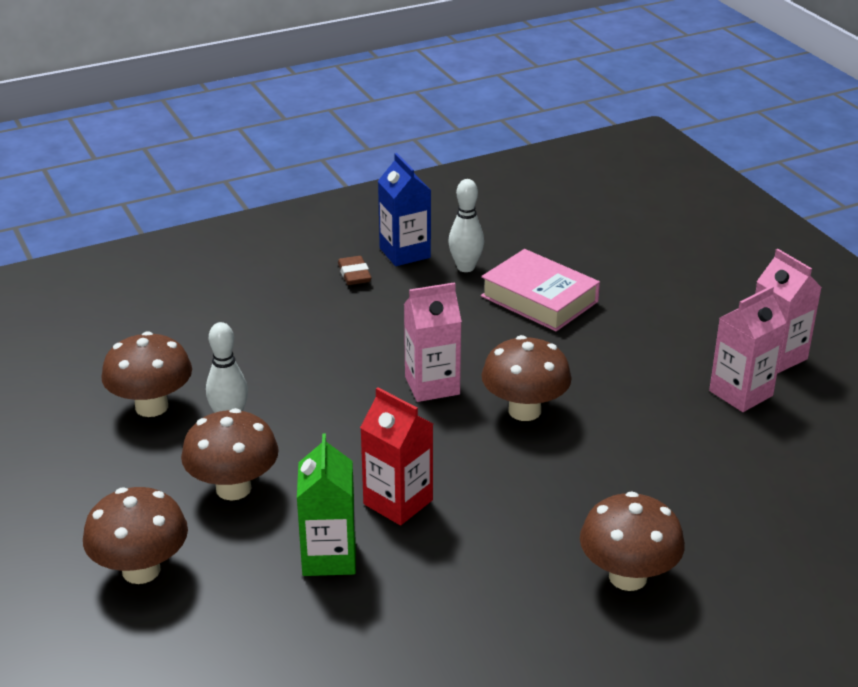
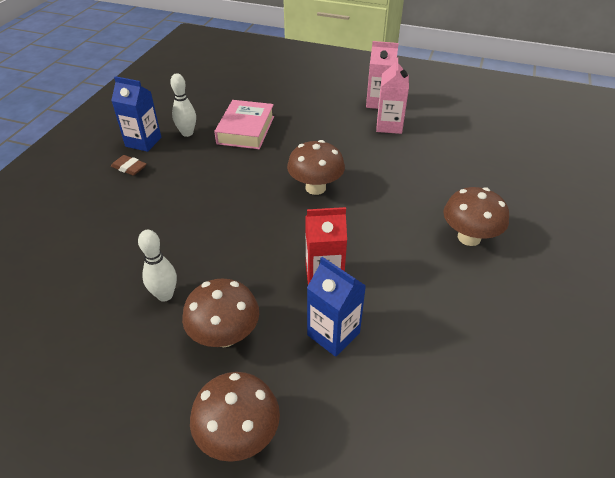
camera: 45 degrees left, 10 degrees up
(151, 406) = (100, 322): brown mushroom -> none
(329, 557) = (333, 334): green carton -> blue carton
(432, 385) = (254, 202): pink carton -> none
(539, 299) = (246, 130): pink book -> pink book turned 75 degrees counterclockwise

